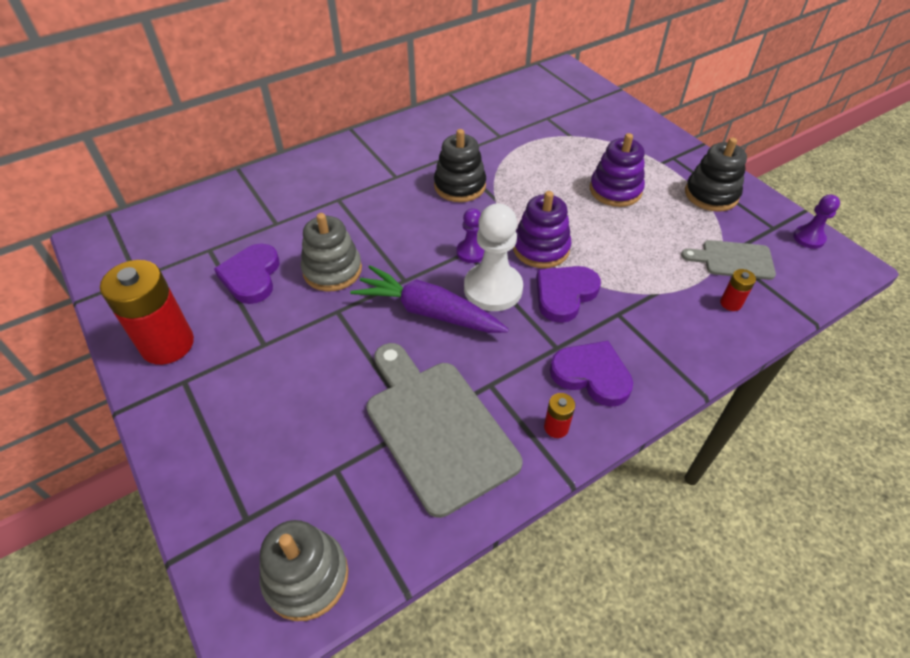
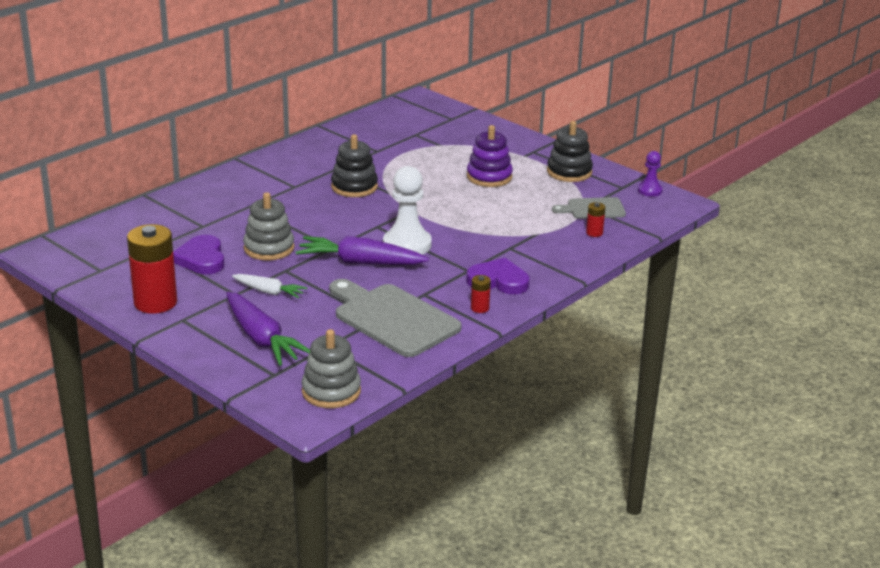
camera: 15 degrees left, 20 degrees down
(260, 438) = (262, 339): none -> purple carrot
(304, 347) = (269, 292): none -> white carrot
(471, 252) = (381, 226): purple pawn -> none
(541, 248) = (438, 218): purple stacking toy -> none
(564, 294) = (465, 242): purple heart -> none

